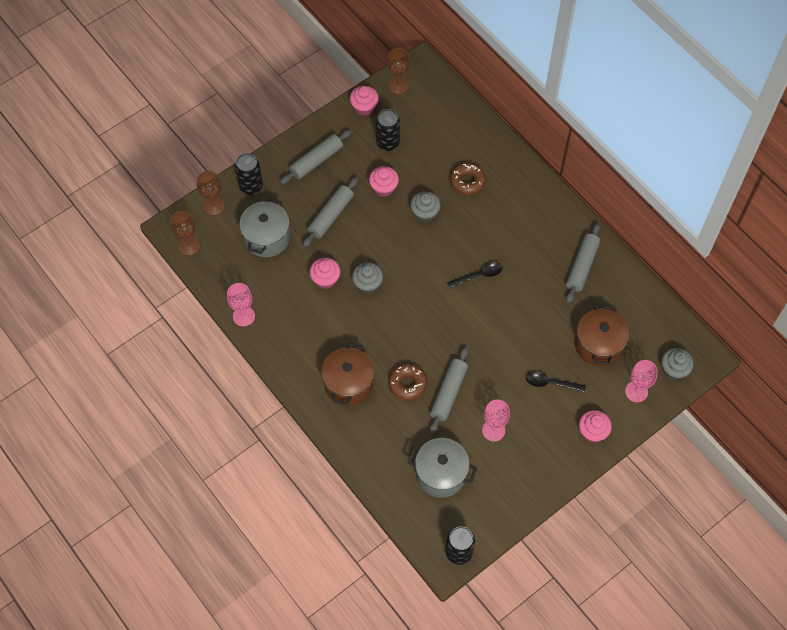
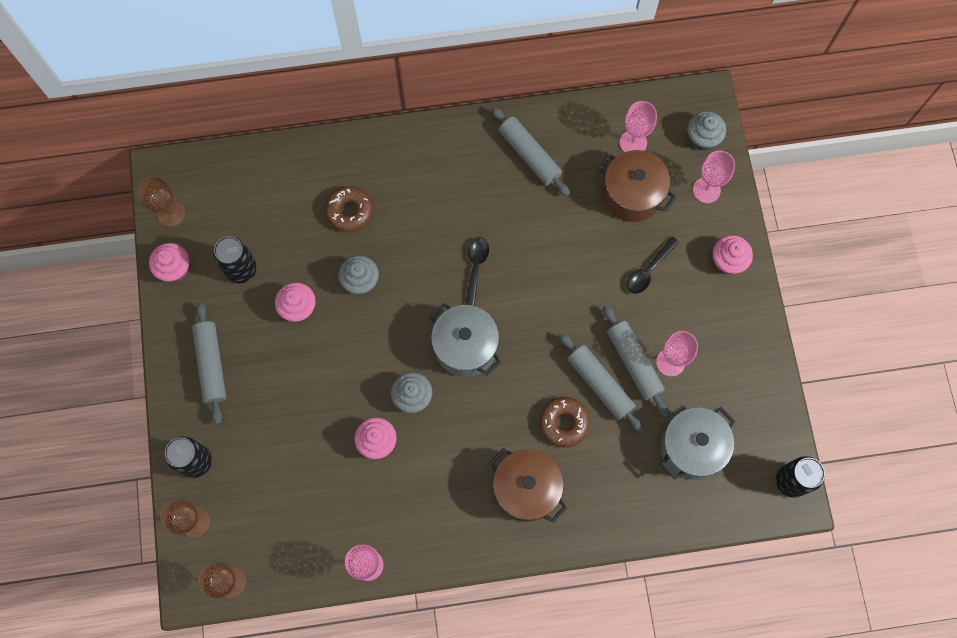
camera: 60 degrees left, 10 degrees up
(267, 238) = (279, 481): grey pot -> grey pot (465, 347)
(331, 215) = (297, 389): grey rolling pin -> grey rolling pin (634, 362)
(638, 326) = (633, 142): none -> pink goblet

